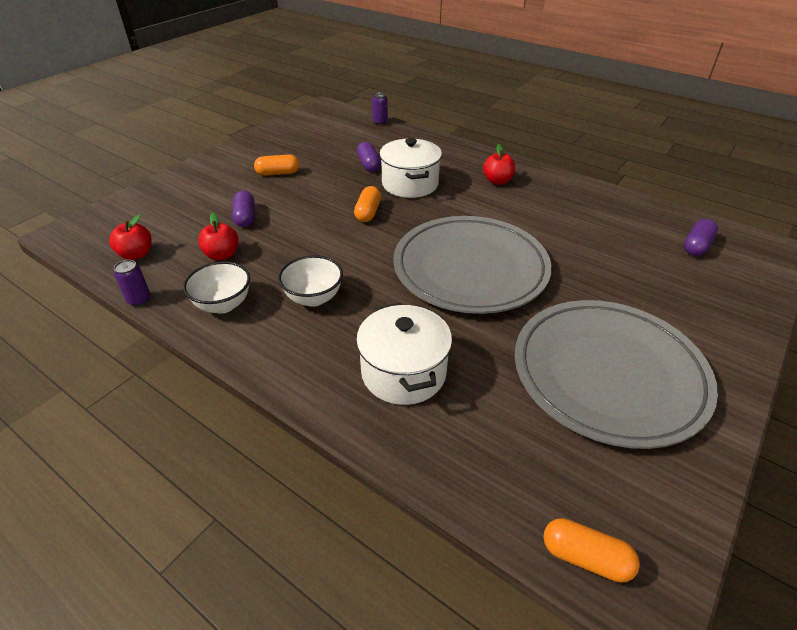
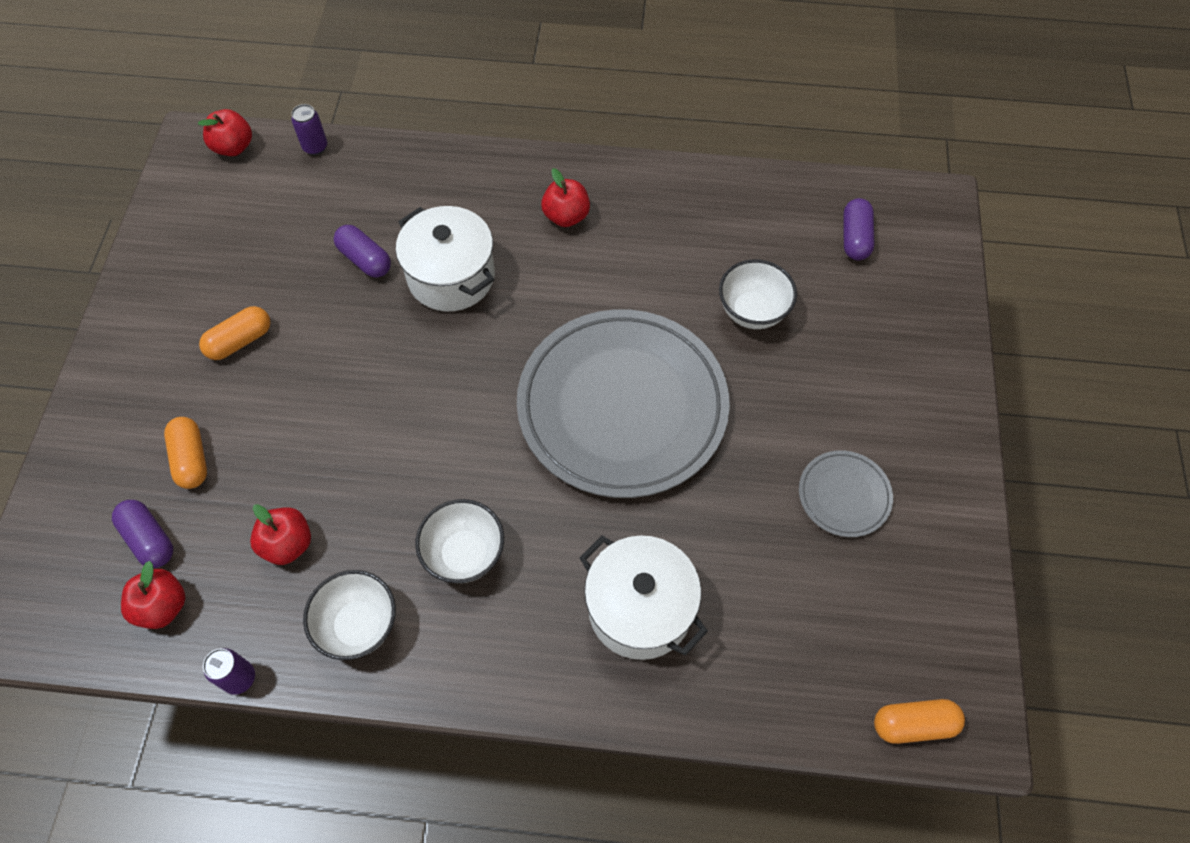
camera: 30 degrees left, 20 degrees up
(245, 217) = (263, 457): purple capsule -> purple capsule (149, 539)
(340, 113) = (233, 147): none -> red apple
(368, 212) = (430, 363): orange capsule -> orange capsule (191, 459)
(594, 256) = (752, 312): none -> white bowl
(608, 374) = (844, 495): grey plate -> grey plate, size x0.42

